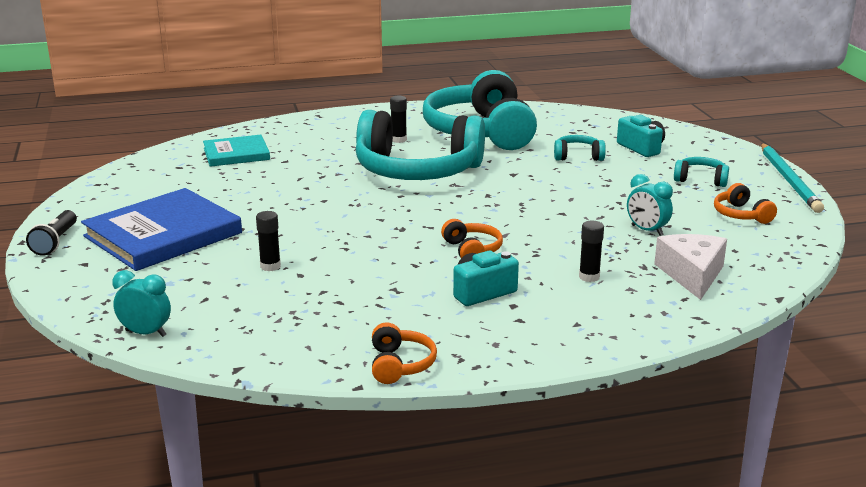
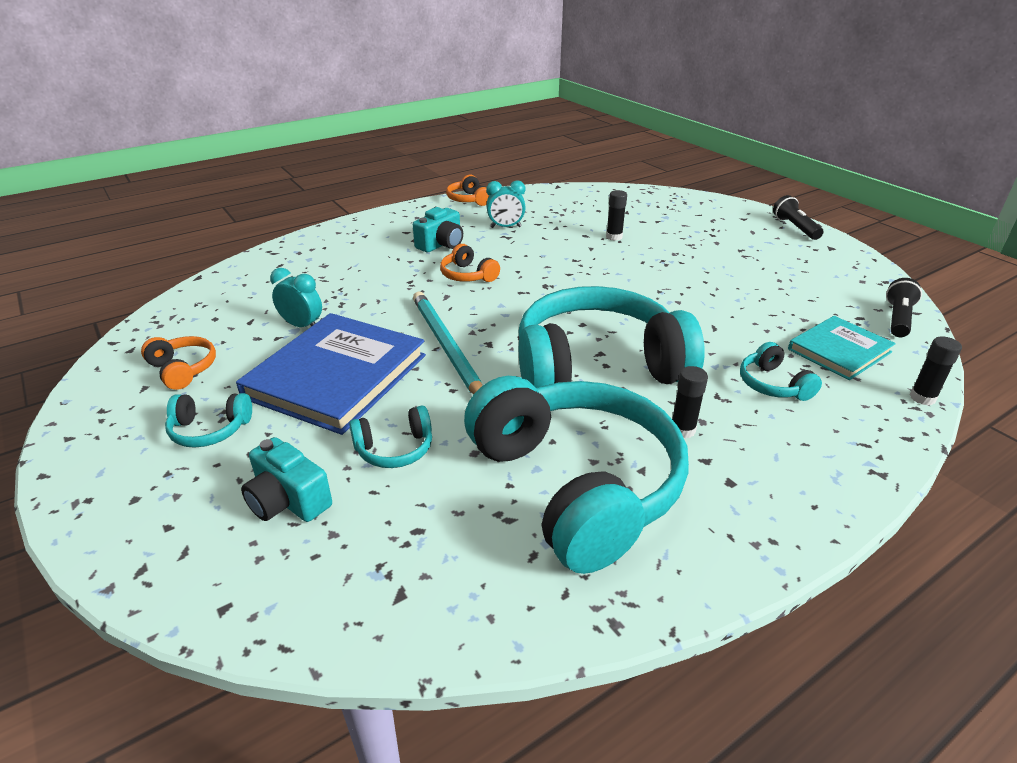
camera: 160 degrees right, 10 degrees up
(146, 333) = (631, 192): turquoise clock -> turquoise clock (506, 227)
(153, 162) = (898, 319): none -> black flashlight
(163, 235) = (731, 245): blue book -> blue book (336, 376)
(313, 147) = (773, 384): none -> turquoise headphones
(589, 277) = (359, 269): black glue stick -> black glue stick (922, 398)
(692, 274) = (267, 285): white cheese -> none
(789, 180) = (67, 459): turquoise pencil -> turquoise pencil (446, 347)

